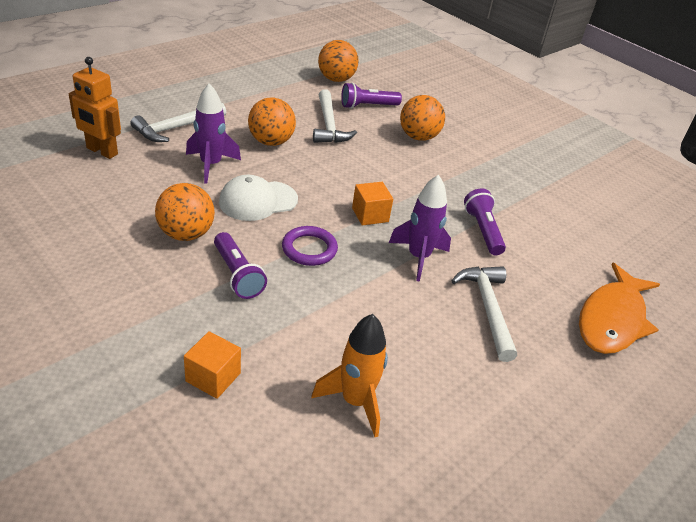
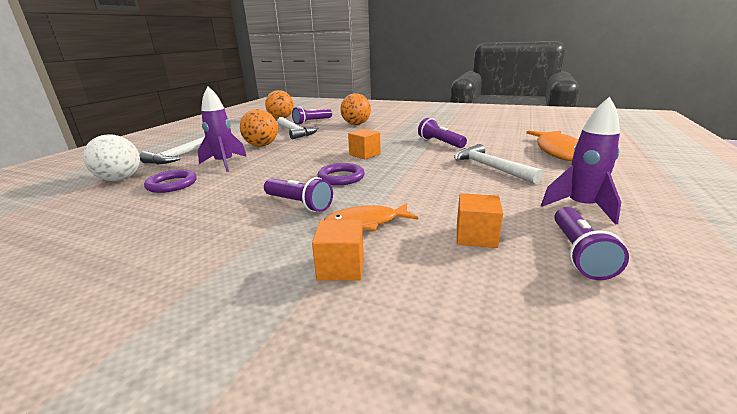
camera: 20 degrees left, 15 degrees down
(101, 151) = (120, 179): orange robot -> white ball
(143, 184) = (172, 184): none -> purple ring
(186, 234) = (233, 197): orange ball -> none
(258, 201) = (278, 168): white cap -> none
(276, 333) = (366, 222): none -> orange fish
(355, 401) = (476, 236): orange rocket -> orange cube
(418, 257) = (418, 161): purple rocket -> purple rocket (581, 207)
(422, 468) = (579, 253): none -> purple flashlight

